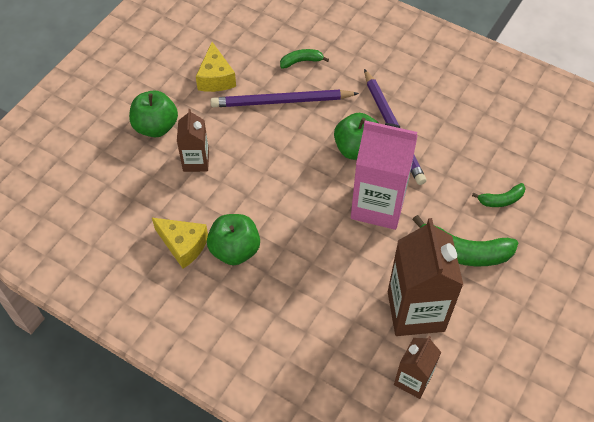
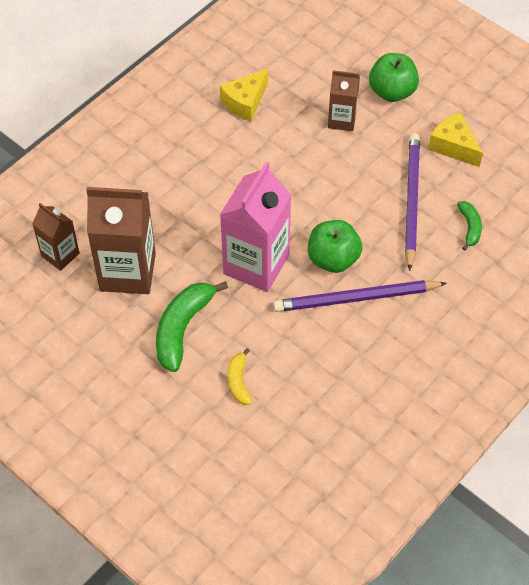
camera: 100 degrees right, 0 degrees up
(216, 78) = (453, 146): yellow cheese -> yellow cheese turned 45 degrees clockwise
(235, 250) = (230, 140): green apple -> none
(501, 200) = (238, 382): green banana -> yellow banana

